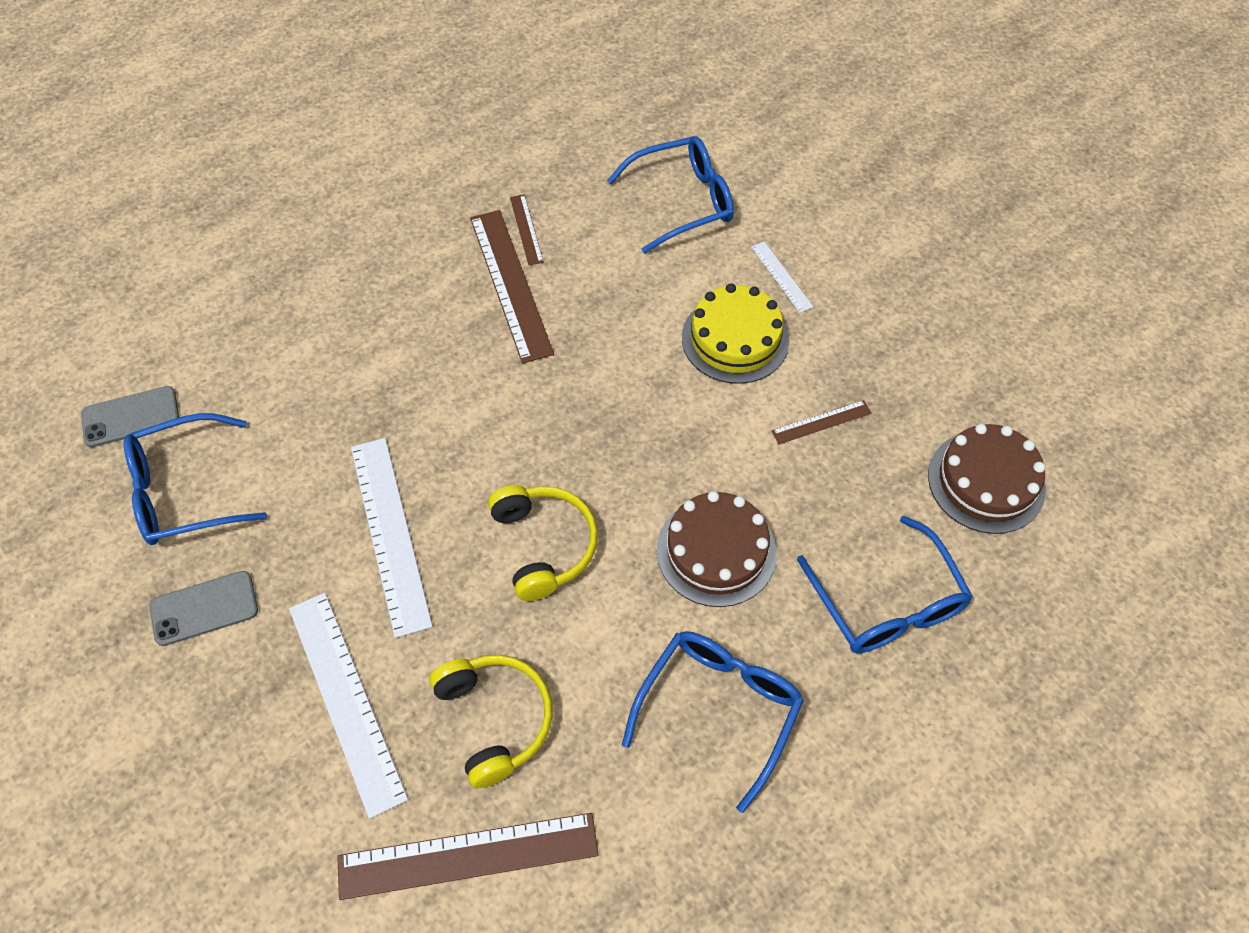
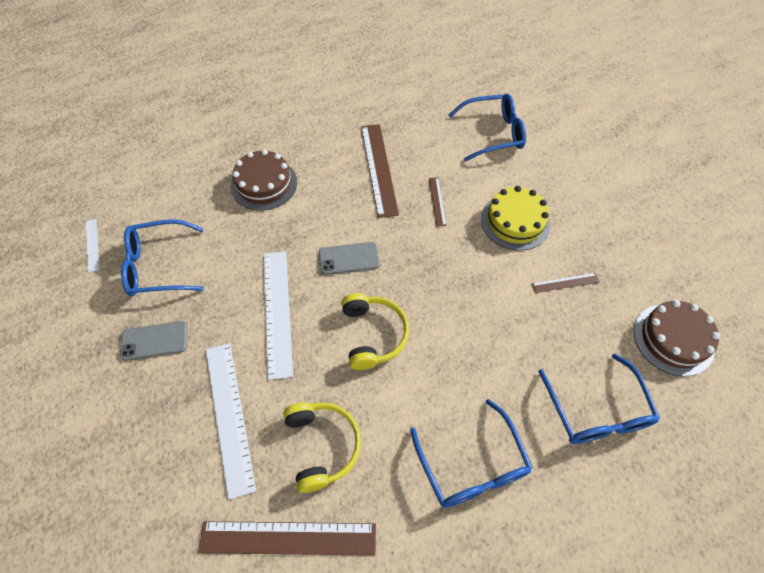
camera: 10 degrees right, 0 degrees up
(131, 417) = (137, 216): grey phone -> grey phone (349, 258)
(526, 229) = (394, 137): brown ruler -> brown ruler (437, 201)
(716, 551) = (485, 357): brown cake -> brown cake (264, 184)
(719, 709) = (472, 465): blue glasses -> blue glasses turned 120 degrees clockwise
(781, 276) = (550, 187): white ruler -> white ruler (92, 245)

